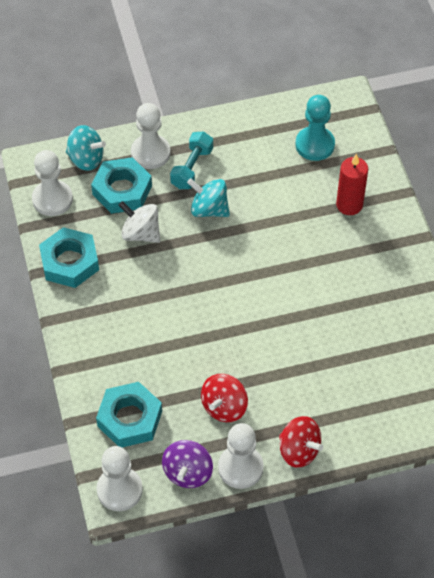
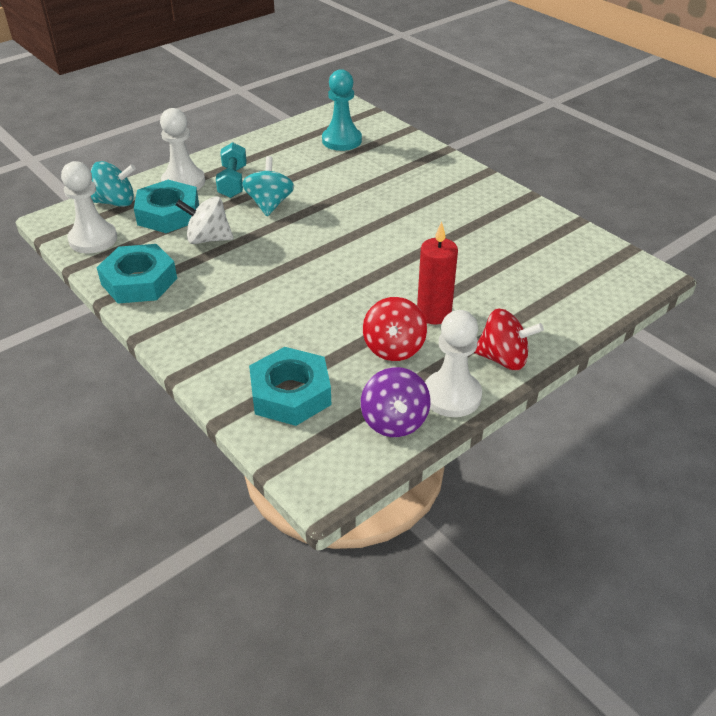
camera: 25 degrees left, 15 degrees down
(119, 490) = (321, 468): white pawn -> none
(209, 209) = (269, 204): turquoise spinning top -> turquoise spinning top turned 90 degrees clockwise
(349, 205) = (403, 168): red candle -> red candle (434, 314)

